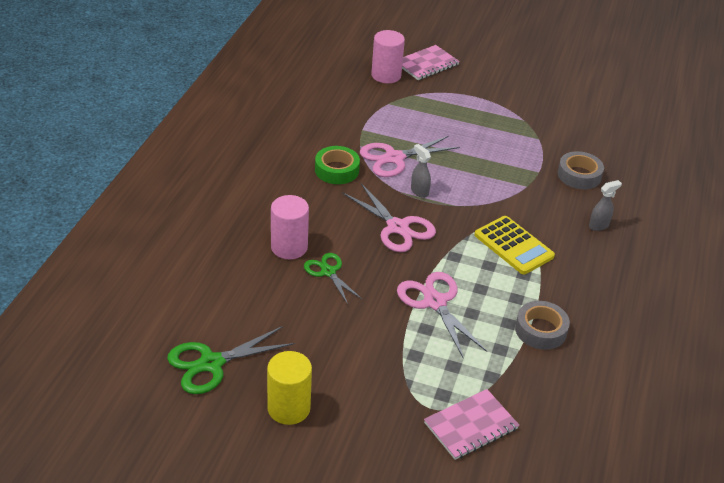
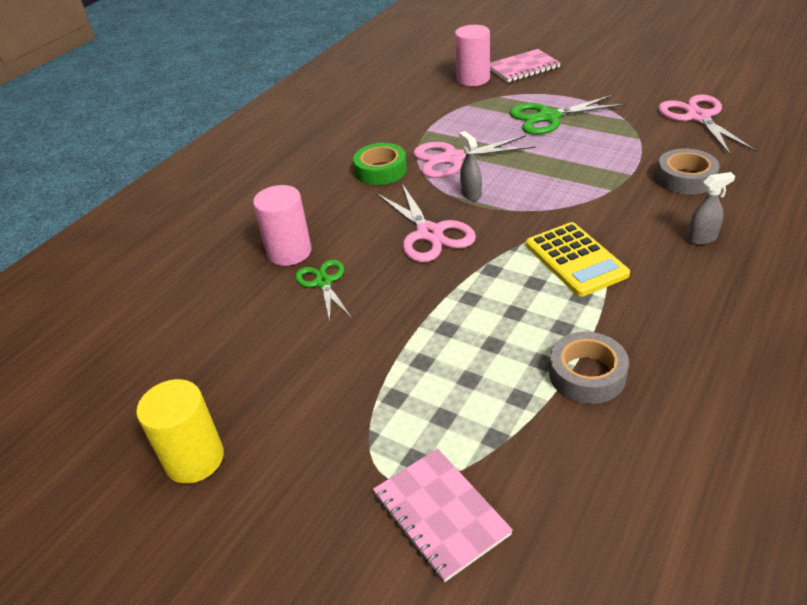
camera: 20 degrees right, 0 degrees up
(211, 363) = (129, 388): green scissors -> green scissors (548, 117)
(435, 302) = (446, 327): pink scissors -> pink scissors (698, 117)
(471, 426) = (440, 514): pink notebook -> pink notebook turned 75 degrees clockwise

